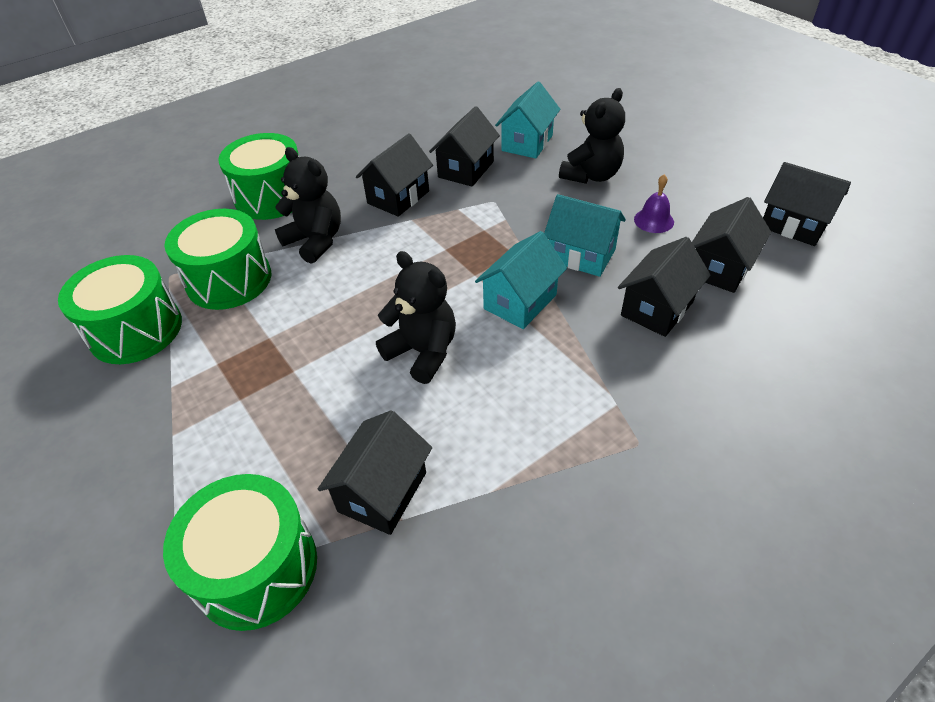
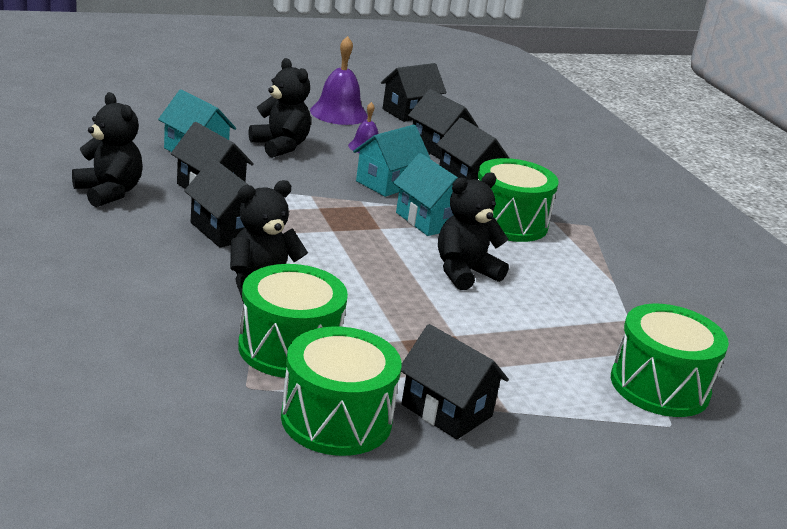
camera: 80 degrees left, 20 degrees down
(271, 197) = (144, 297): green drum -> green drum (508, 223)
(382, 492) = (603, 321): black house -> black house (446, 410)
(417, 134) = (109, 192): none -> black teddy bear
(718, 183) = (339, 113): none -> purple bell

